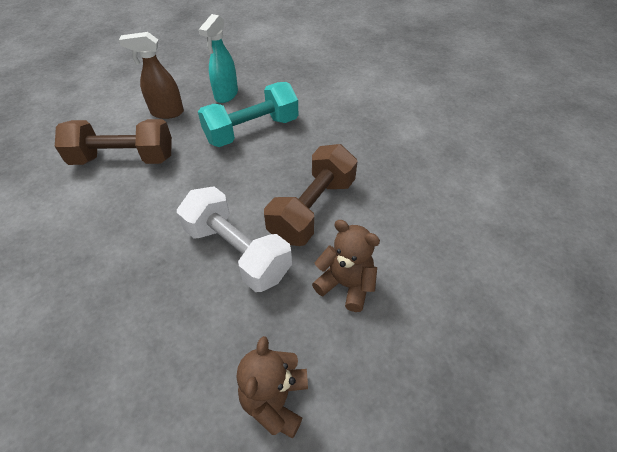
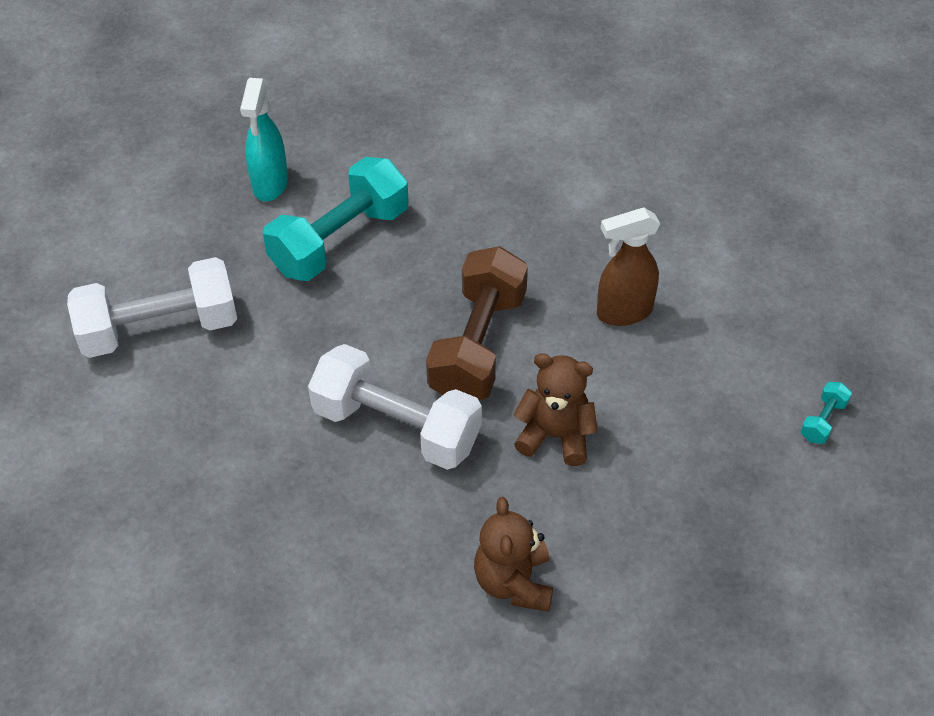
camera: 15 degrees left, 0 degrees up
(124, 159) = (160, 329): brown dumbbell -> white dumbbell
(166, 112) = (186, 237): brown spray bottle -> brown spray bottle (623, 312)
(559, 323) = (823, 421): none -> turquoise dumbbell

